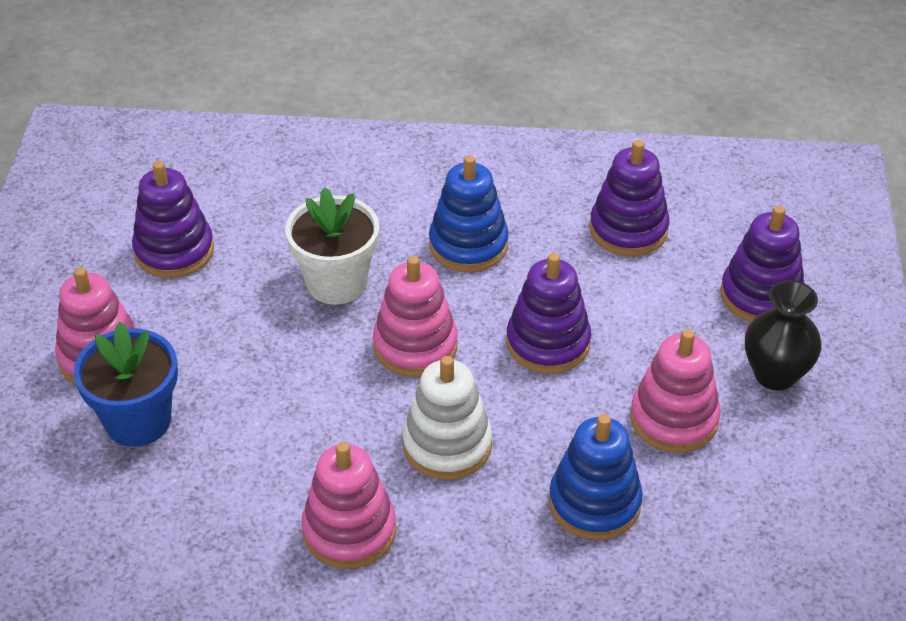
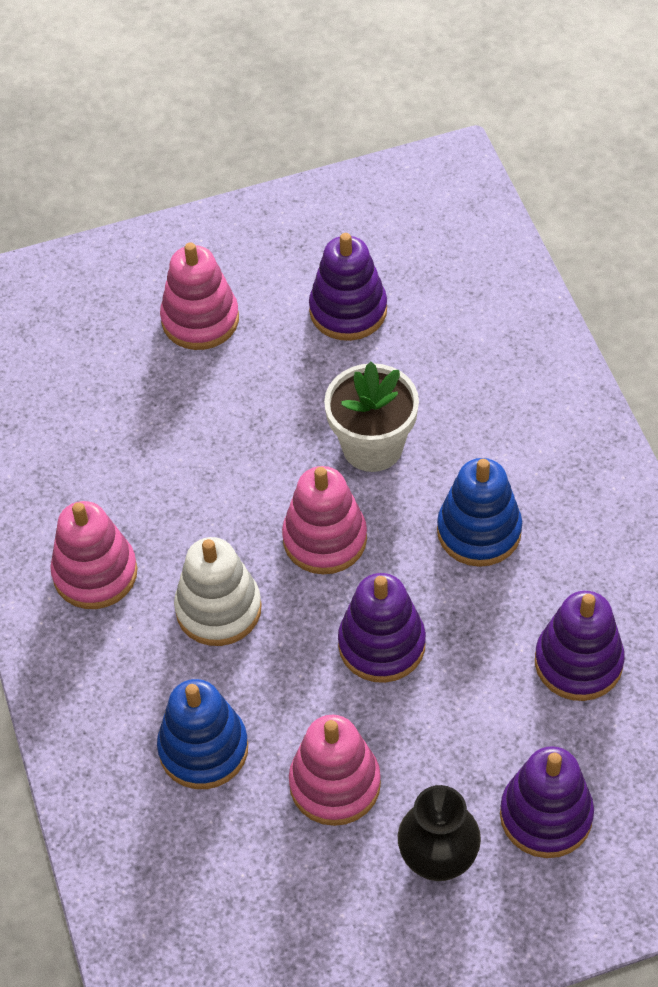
camera: 70 degrees right, 10 degrees up
(138, 421) = (144, 377): blue flower pot -> none

